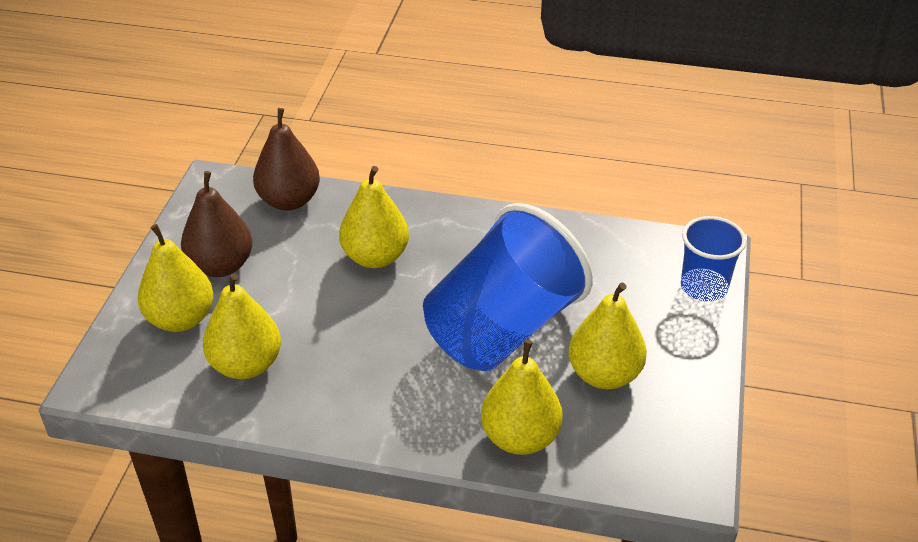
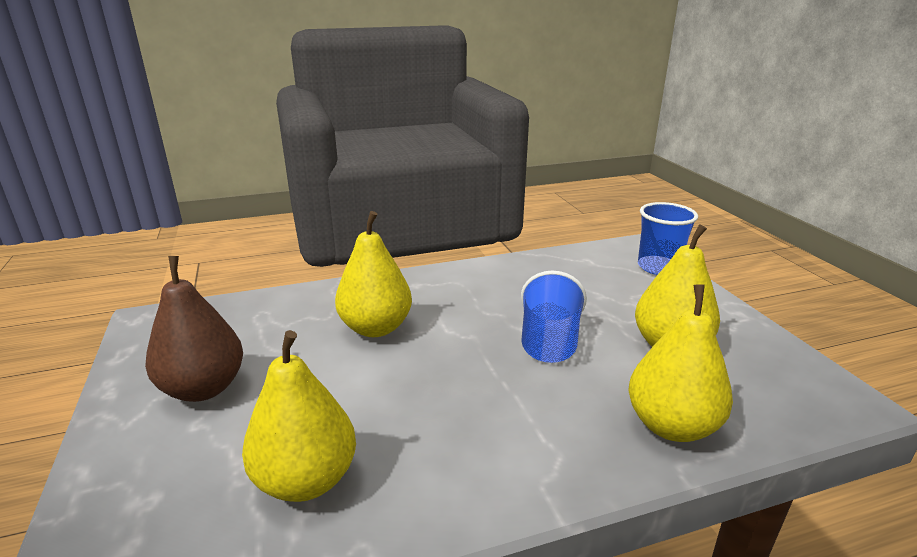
camera: 30 degrees left, 15 degrees down
(181, 319) = (179, 462): yellow pear -> none
(289, 201) = (249, 312): brown pear -> none
(502, 328) = (549, 342): blue cup -> blue cup, size x0.52

